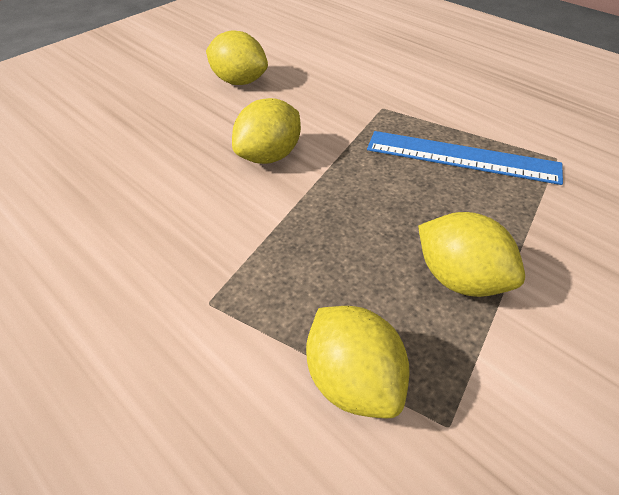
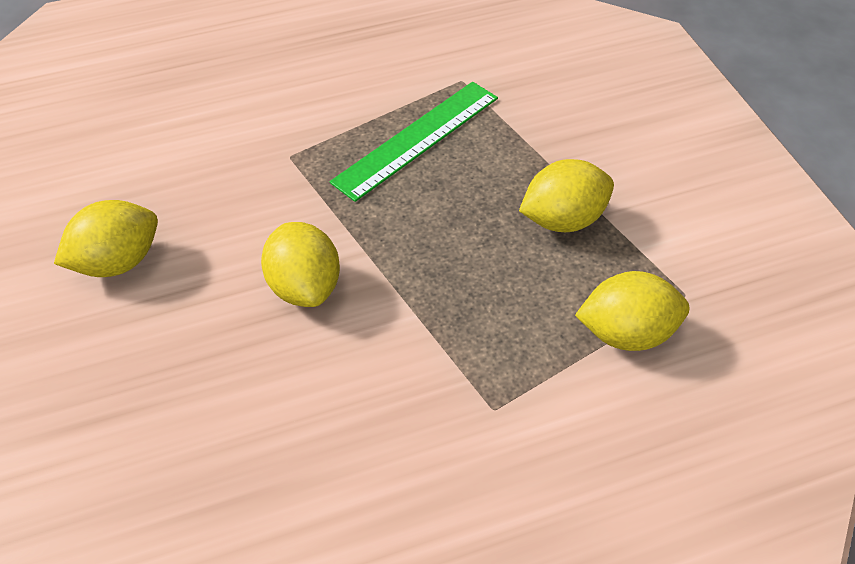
camera: 65 degrees left, 5 degrees up
(462, 157) = (417, 139): blue ruler -> green ruler

